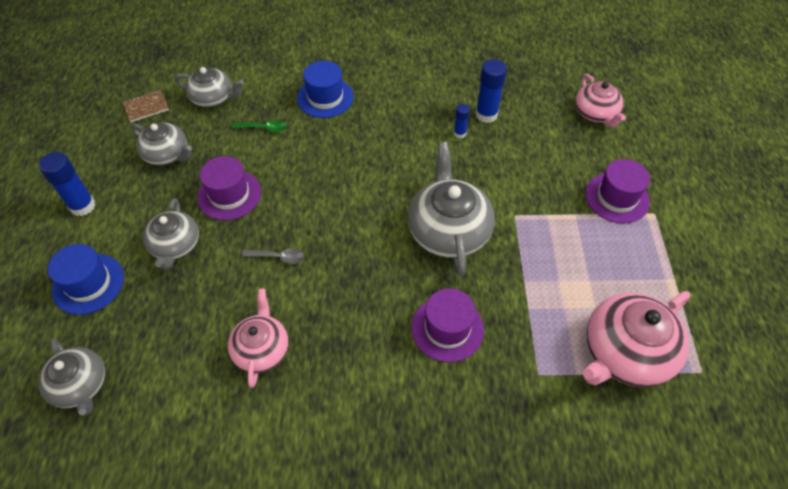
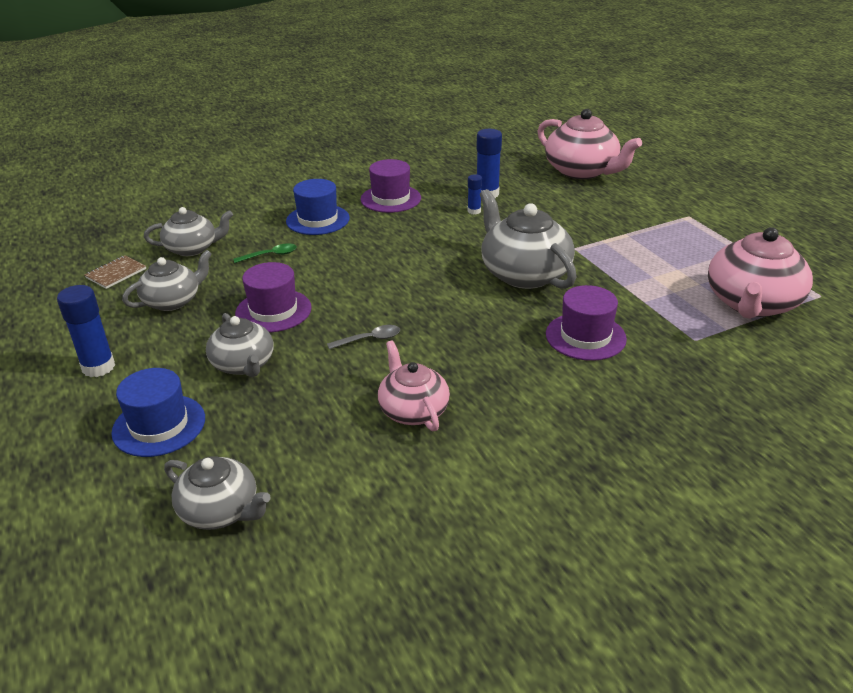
camera: 25 degrees left, 20 degrees down
(167, 154) = (173, 301): grey teapot -> grey teapot turned 45 degrees counterclockwise
(596, 113) = (582, 171): pink teapot -> pink teapot, size x1.60
(617, 198) = (649, 215): purple hat -> purple hat (390, 199)

